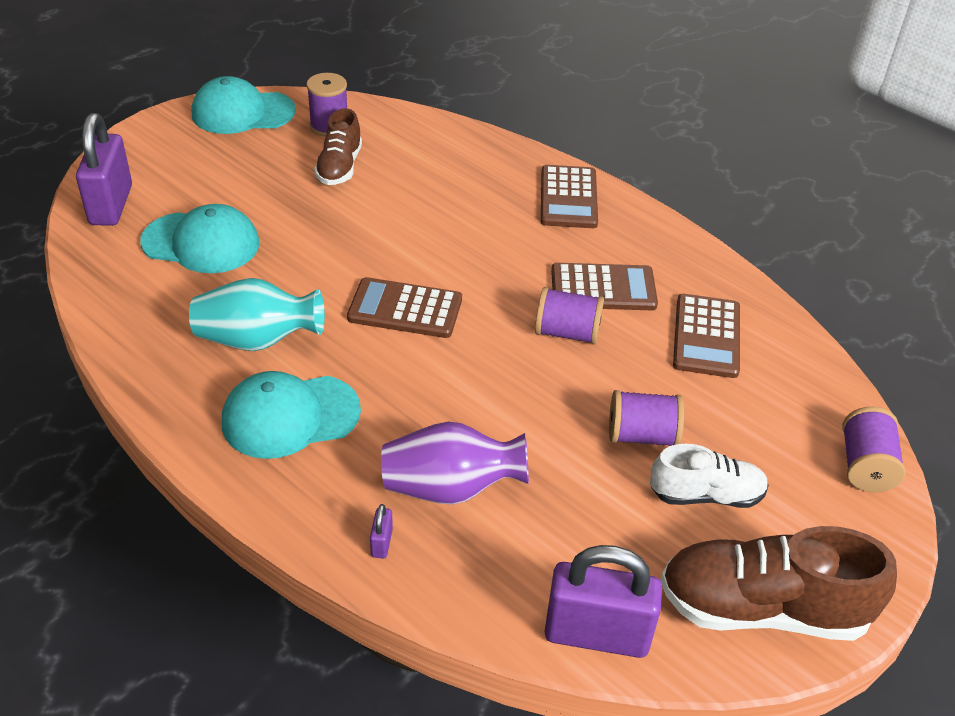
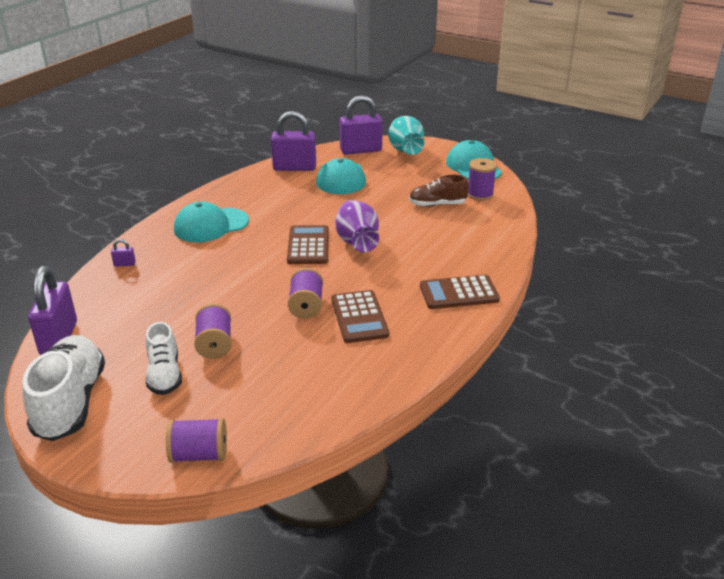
camera: 80 degrees right, 10 degrees down
(127, 289) = (294, 167): none -> purple padlock
(257, 340) = (266, 207): turquoise vase -> turquoise vase (405, 150)
(290, 416) = (211, 225): turquoise cap -> turquoise cap turned 90 degrees counterclockwise
(451, 488) = (163, 279): purple vase -> purple vase (357, 242)
(706, 336) = (323, 368): brown calculator -> none
(762, 609) = (70, 402): brown shoe -> white shoe

